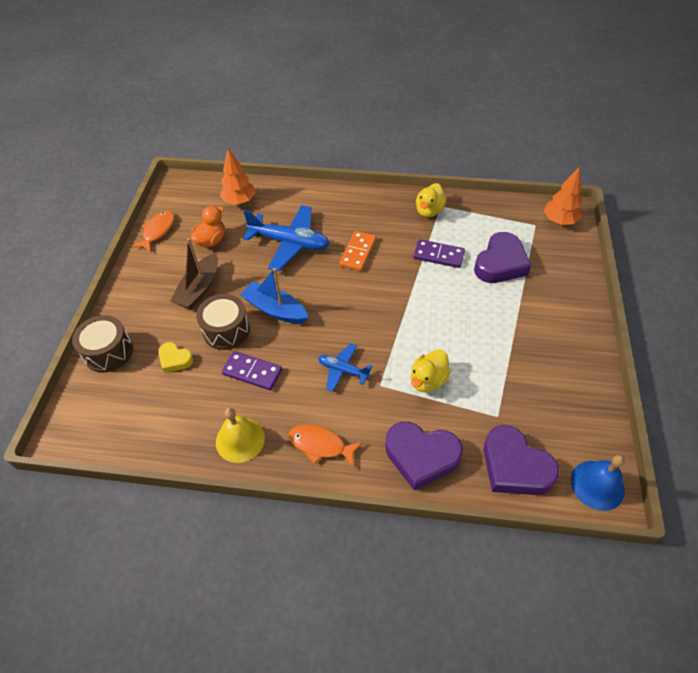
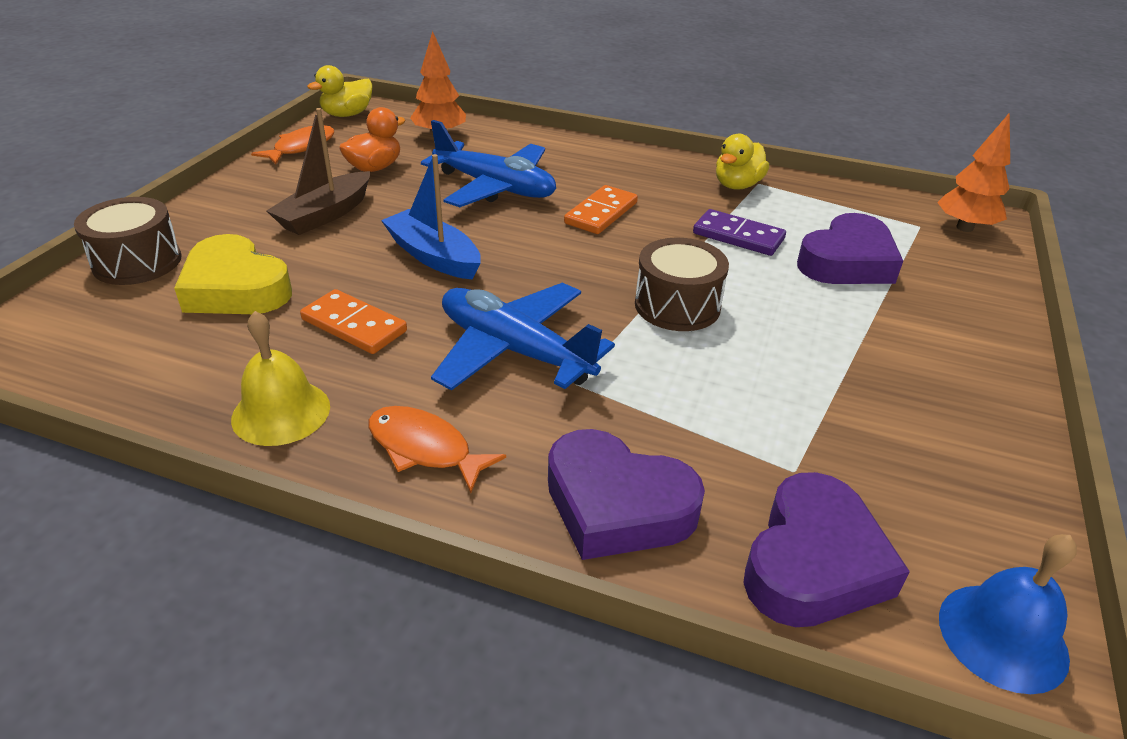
camera: 10 degrees right, 15 degrees down
(175, 359) = (235, 288): yellow heart -> yellow heart, size x1.86
(226, 330) = (340, 267): brown drum -> brown drum (677, 305)
(252, 372) = (354, 325): purple domino -> orange domino
(343, 370) = (514, 350): blue plane -> blue plane, size x1.83
(428, 380) = (668, 392): yellow duck -> yellow duck (347, 114)
(514, 466) = (813, 562): purple heart -> purple heart turned 120 degrees counterclockwise

